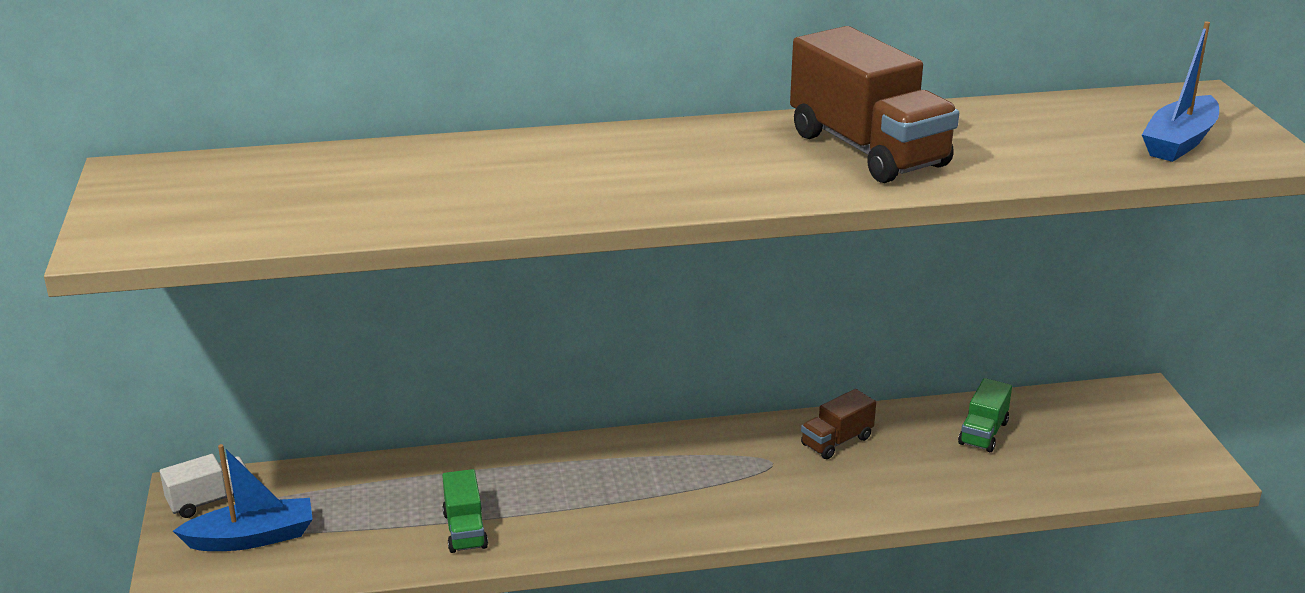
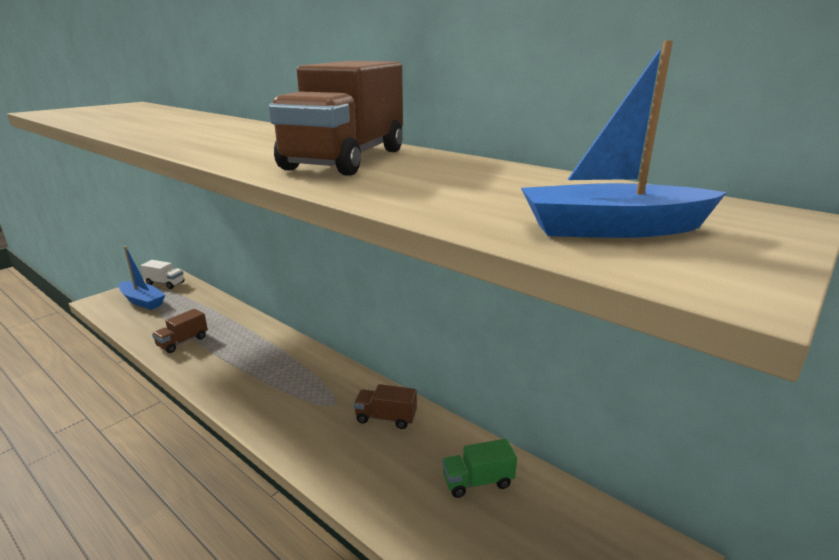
camera: 50 degrees right, 5 degrees down
(465, 530) = (183, 342): green truck -> brown truck

